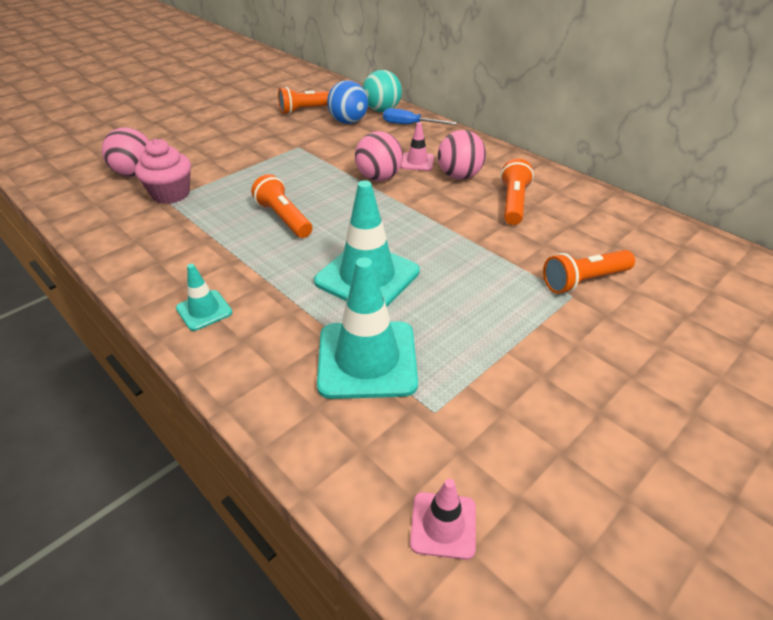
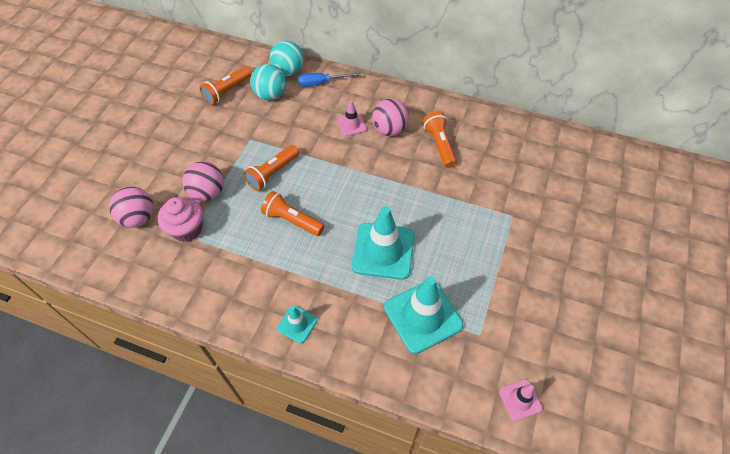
camera: 25 degrees left, 15 degrees up
(348, 122) = (270, 95): blue ball -> turquoise ball
(379, 178) = (334, 152): pink ball -> pink ball (208, 193)
(584, 281) = (514, 200): orange flashlight -> orange flashlight (272, 173)

